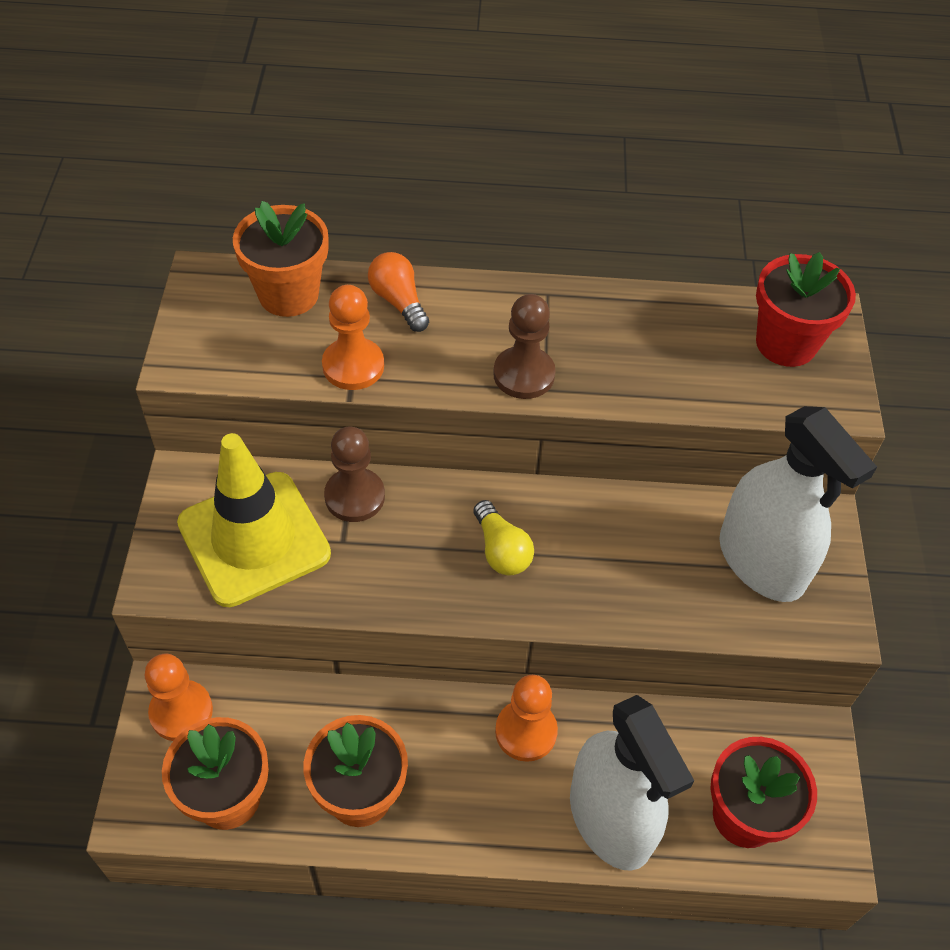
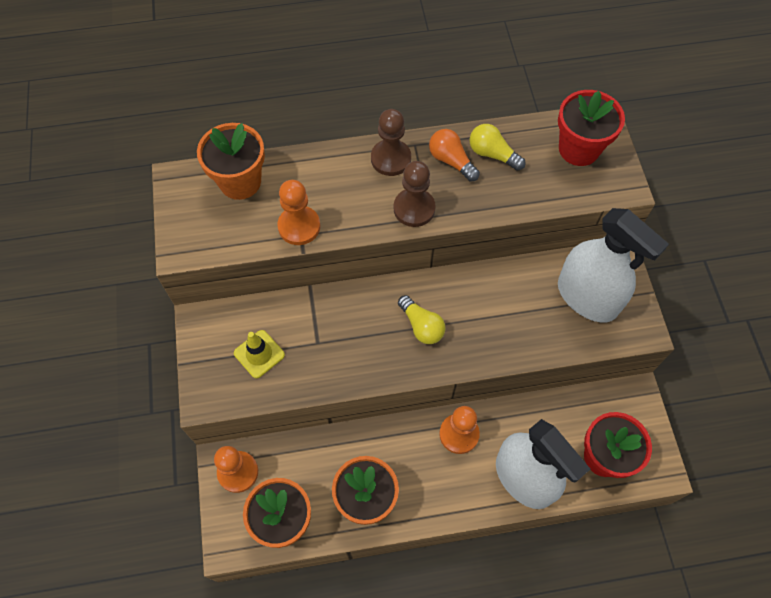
camera: 10 degrees left, 10 degrees up
(254, 539) = (259, 354): yellow traffic cone -> yellow traffic cone, size x0.48
(354, 496) = (317, 309): brown pawn -> brown pawn (391, 159)
(398, 301) = (316, 171): orange light bulb -> orange light bulb (451, 161)
(657, 326) = (492, 154): none -> yellow light bulb

